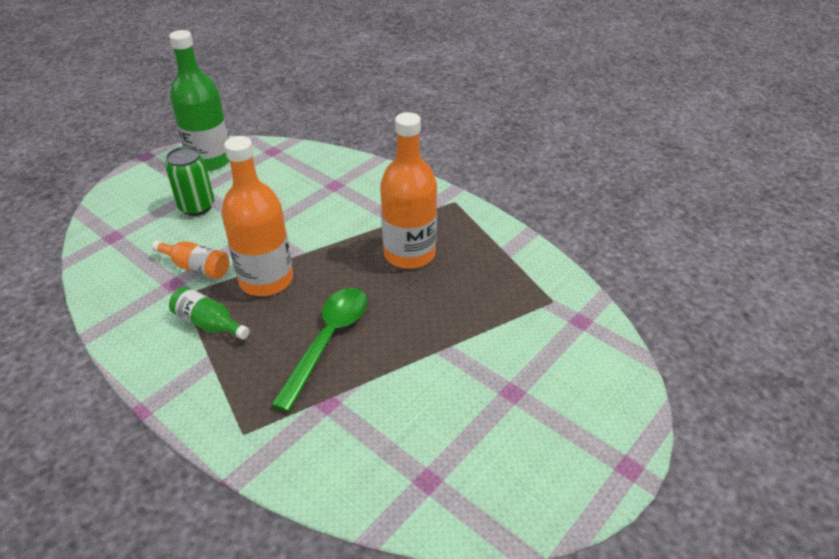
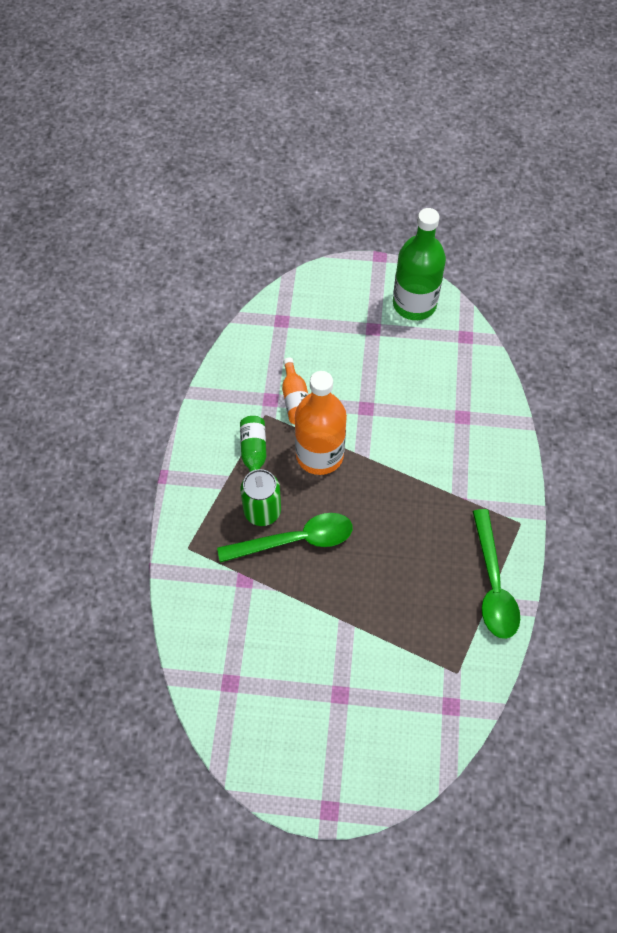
camera: 55 degrees right, 20 degrees up
(197, 206) = (355, 344): green can -> green can (262, 511)
(409, 254) = (426, 532): orange bottle -> none
(492, 241) = (493, 584): none -> green spoon

